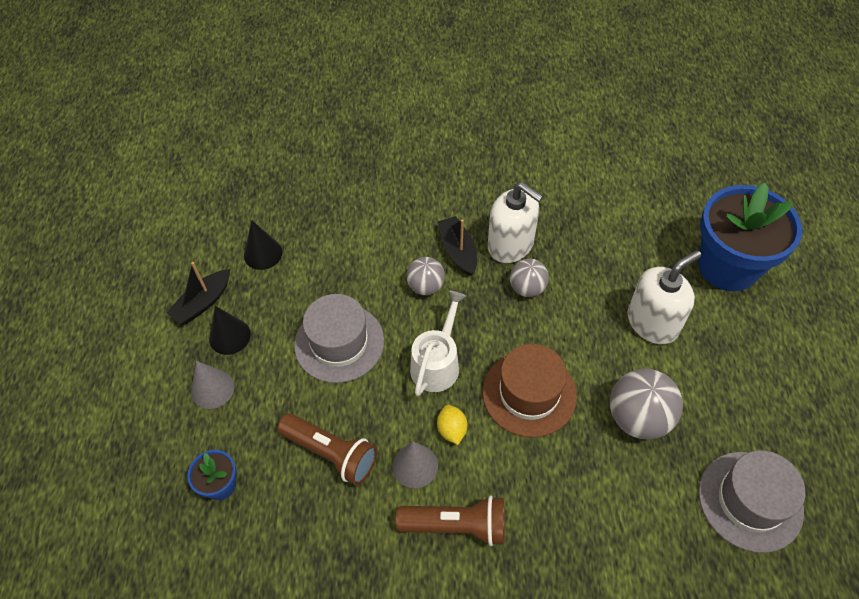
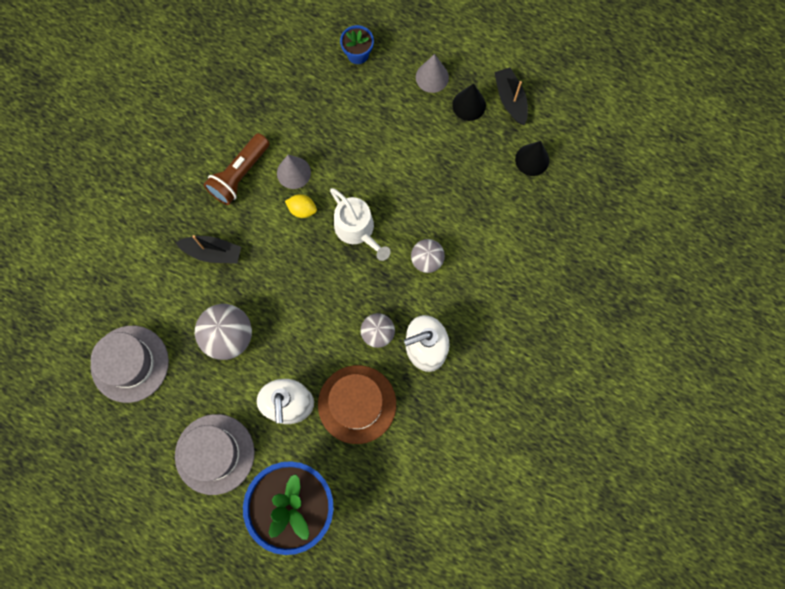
camera: 120 degrees right, 20 degrees up
(331, 453) = (336, 127): brown flashlight -> none
(339, 343) = (416, 174): grey hat -> grey hat (214, 454)
(458, 251) = (445, 304): black boat -> black boat (212, 252)
(529, 393) = (294, 276): brown hat -> brown hat (357, 404)

